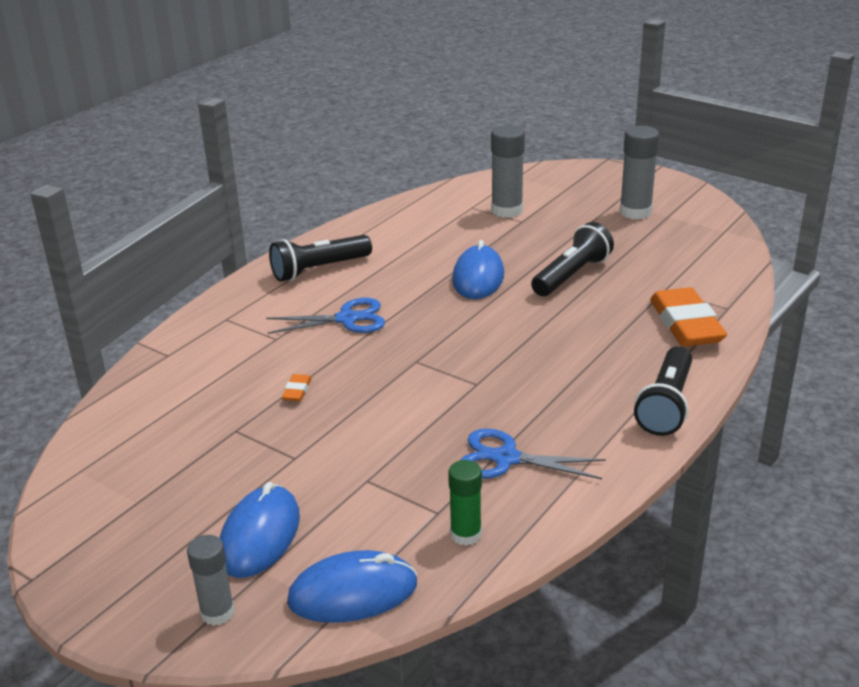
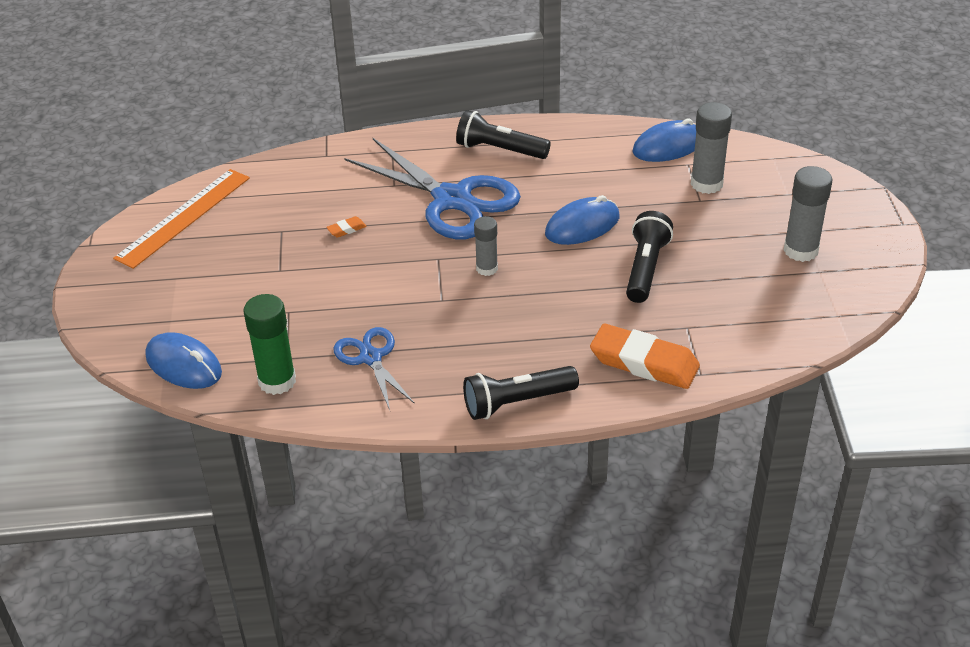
camera: 50 degrees right, 10 degrees up
(106, 485) = (184, 217): none -> orange ruler
(217, 612) = (123, 324): grey glue stick -> grey glue stick (487, 268)
(259, 536) = (197, 301): blue mouse -> blue mouse (668, 146)
(347, 319) = (452, 199): blue scissors -> blue scissors, size x1.87
(465, 534) = (277, 381): green glue stick -> green glue stick, size x1.58
(571, 275) = (645, 269): black flashlight -> black flashlight turned 75 degrees counterclockwise
(686, 325) = (644, 362): orange eraser -> orange eraser turned 75 degrees clockwise

